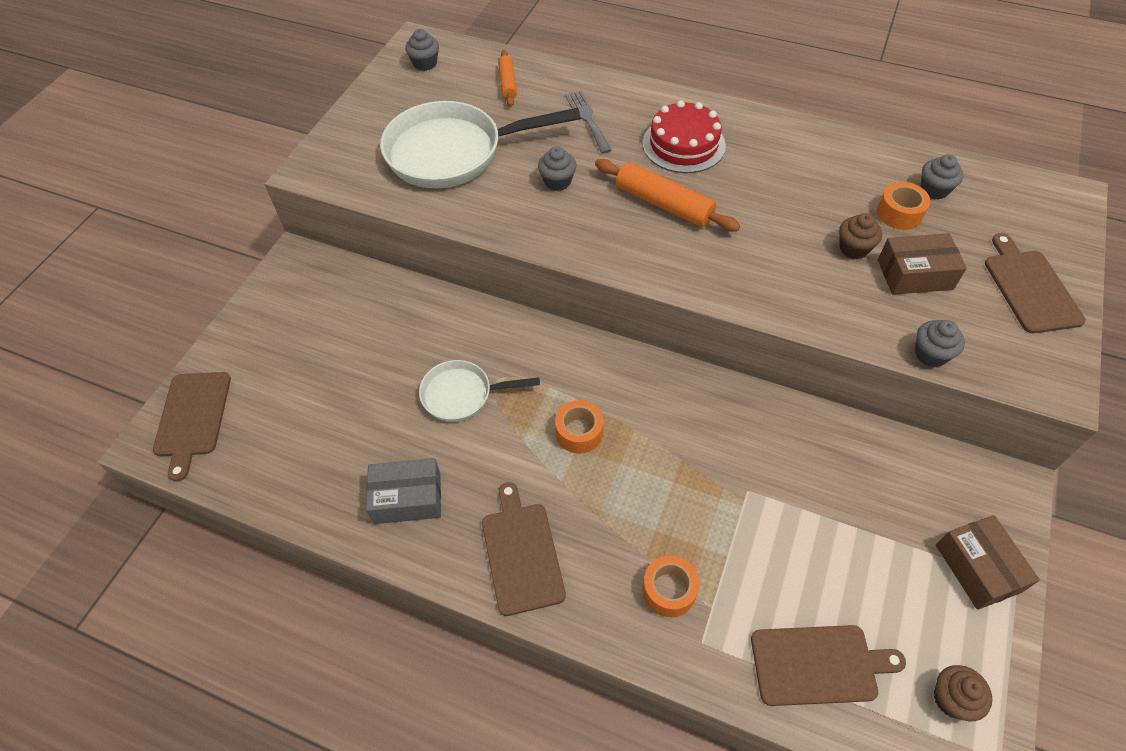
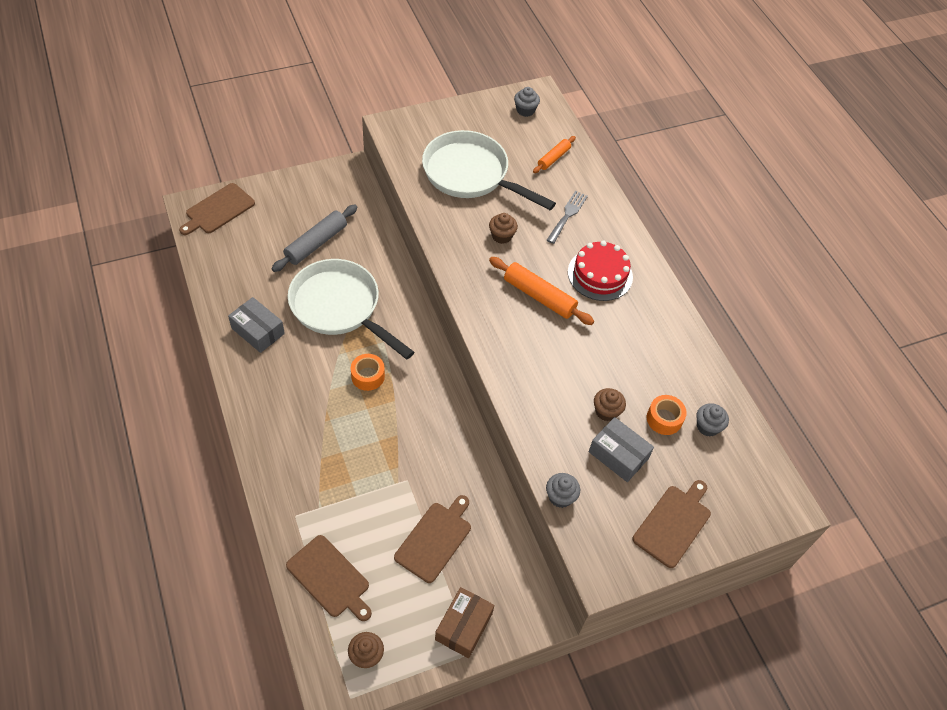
camera: 40 degrees right, 0 degrees up
(353, 356) = (316, 243): none -> grey rolling pin
(462, 395) = (339, 307): white pan -> white pan, size x1.84
(521, 553) = (272, 402): brown cutting board -> brown cutting board (435, 539)
(557, 181) = (501, 236): grey cupcake -> brown cupcake
(663, 204) = (539, 296): orange rolling pin -> orange rolling pin turned 45 degrees counterclockwise
(669, 590) = (311, 481): orange tape -> none
(915, 274) = (618, 455): brown box -> grey box

